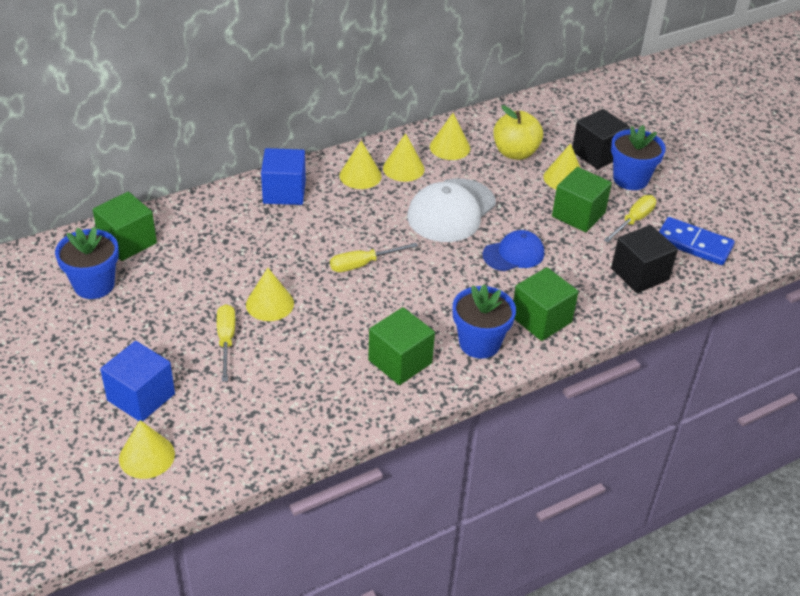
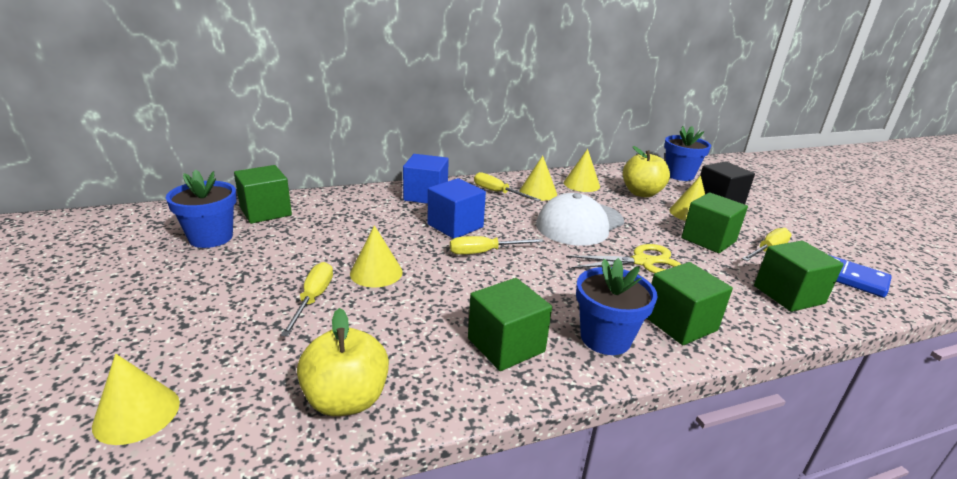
camera: 10 degrees right, 15 degrees down
(141, 397) = (182, 342): blue cube -> blue cube (455, 226)
(291, 424) = (346, 399): none -> yellow apple
(360, 175) = (498, 192): yellow cone -> yellow screwdriver
(513, 254) = (643, 262): blue cap -> yellow scissors
(630, 179) = (756, 220): blue flower pot -> blue flower pot (679, 175)
(639, 274) = (788, 294): black cube -> green cube

